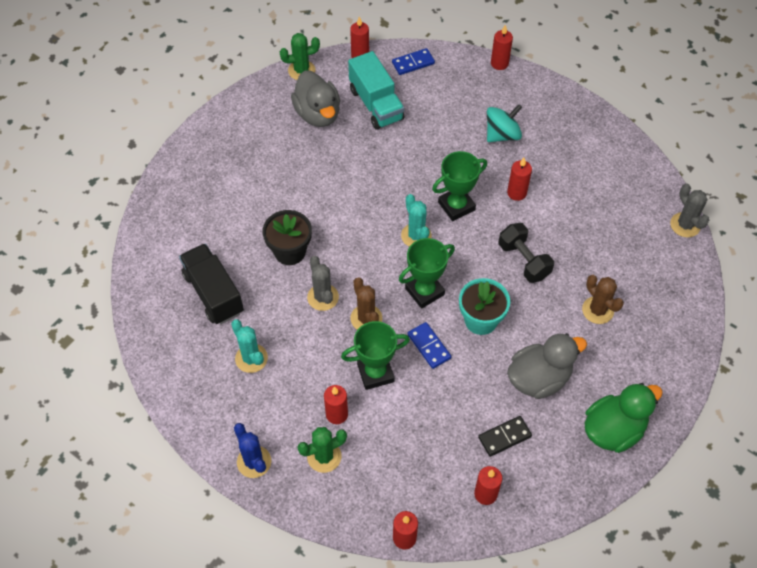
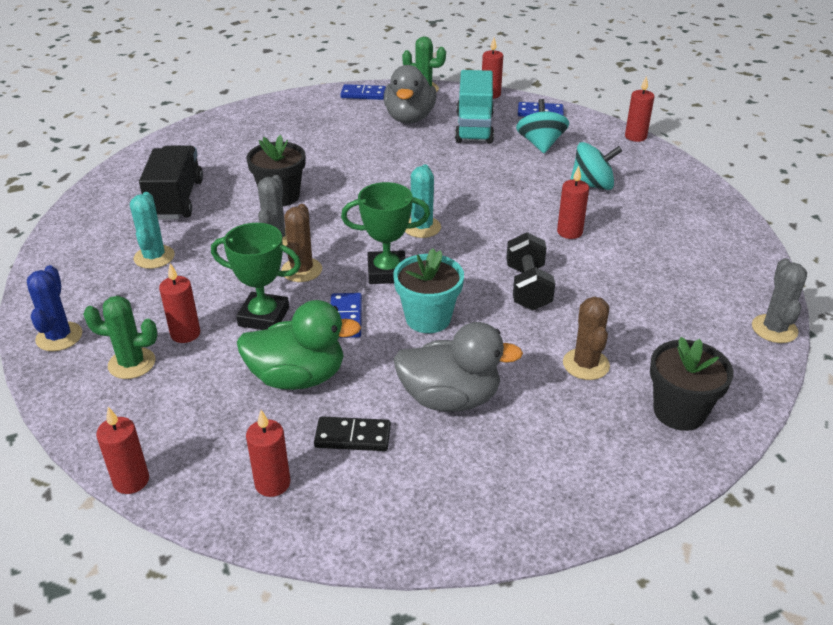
camera: 30 degrees right, 20 degrees down
(257, 99) = (363, 94): none -> blue domino
(438, 103) = (540, 144): none -> turquoise spinning top
(456, 206) = (489, 220): green trophy -> none
(613, 430) = (506, 493): green duck -> green duck (298, 377)
(668, 321) = (679, 412): none -> black flower pot

